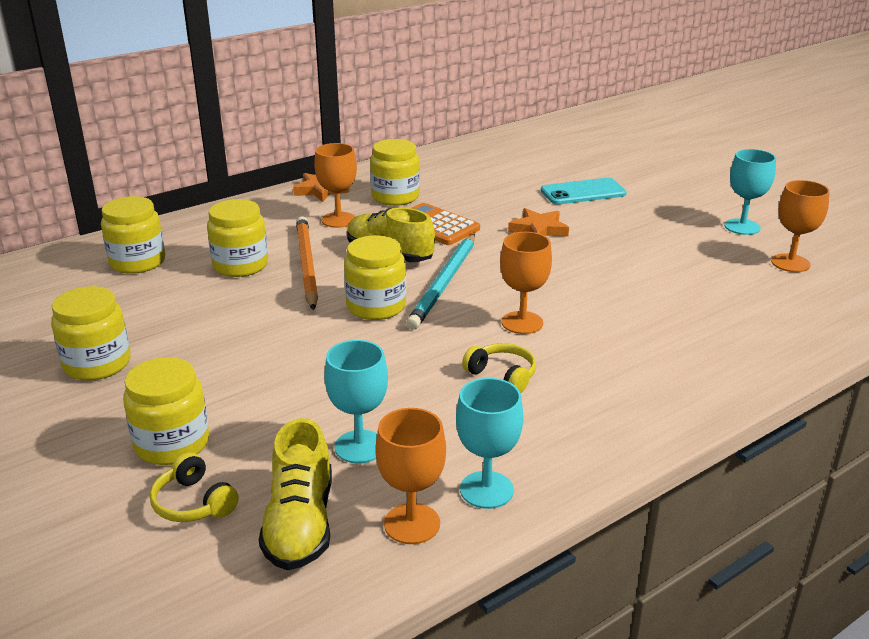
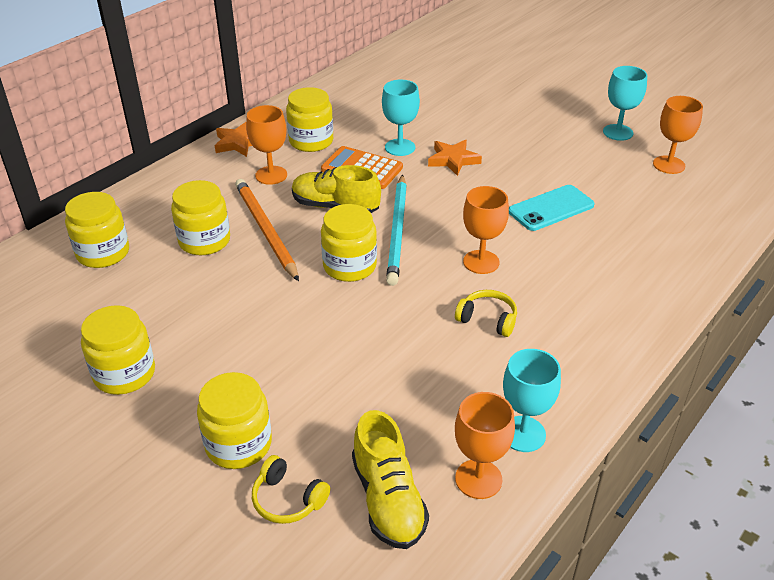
camera: 15 degrees left, 10 degrees up
(360, 447) = (402, 414): turquoise goblet -> turquoise goblet (400, 147)
(583, 192) = (474, 113): turquoise phone -> turquoise phone (551, 208)

